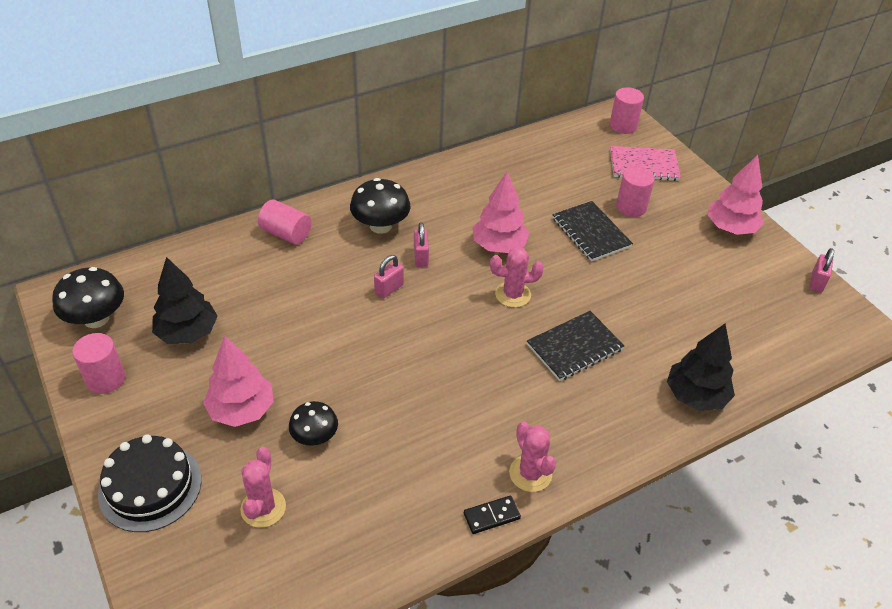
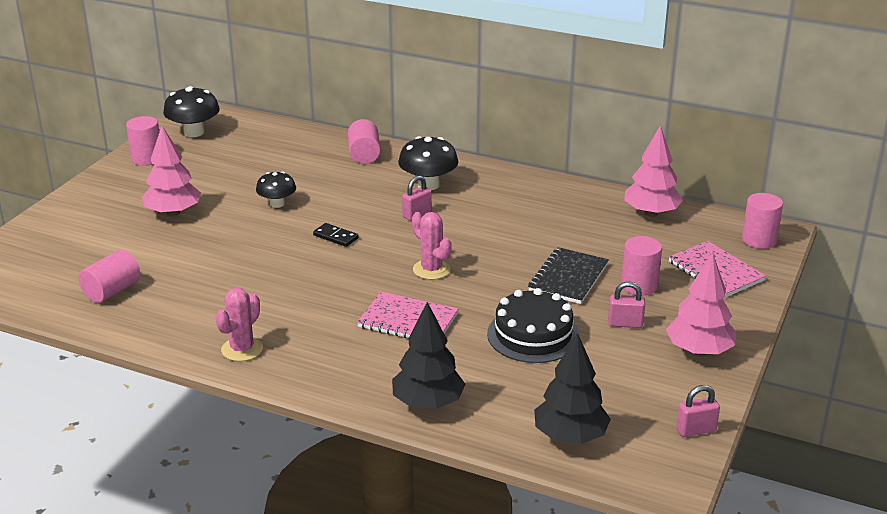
camera: 55 degrees right, 15 degrees down
(150, 486) = (77, 212): black cake -> black cake (533, 335)
(188, 333) = (219, 165): black tree -> black tree (570, 436)
(263, 508) = (98, 256): pink cactus -> none
(315, 437) = (179, 248): black mushroom -> black mushroom (277, 204)
(343, 526) = (112, 291): none -> pink cylinder
(389, 289) = (362, 216): pink padlock -> pink padlock (625, 324)
(491, 516) = (182, 347): black domino -> black domino (336, 237)
(499, 246) = (482, 242): pink tree -> pink tree (651, 213)
(574, 347) = (408, 320): black notebook -> pink notebook

